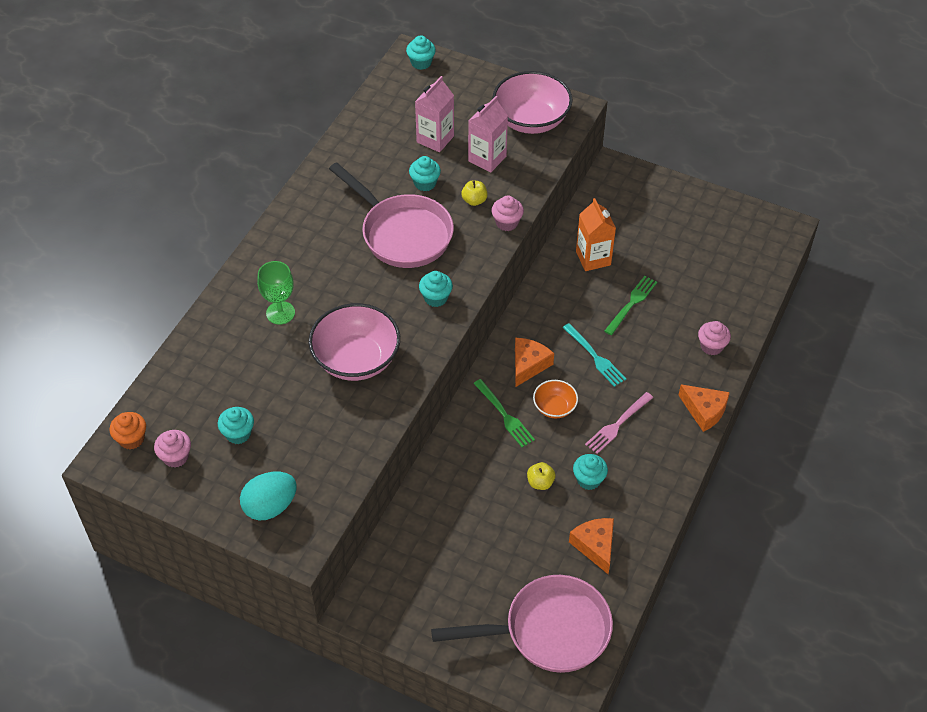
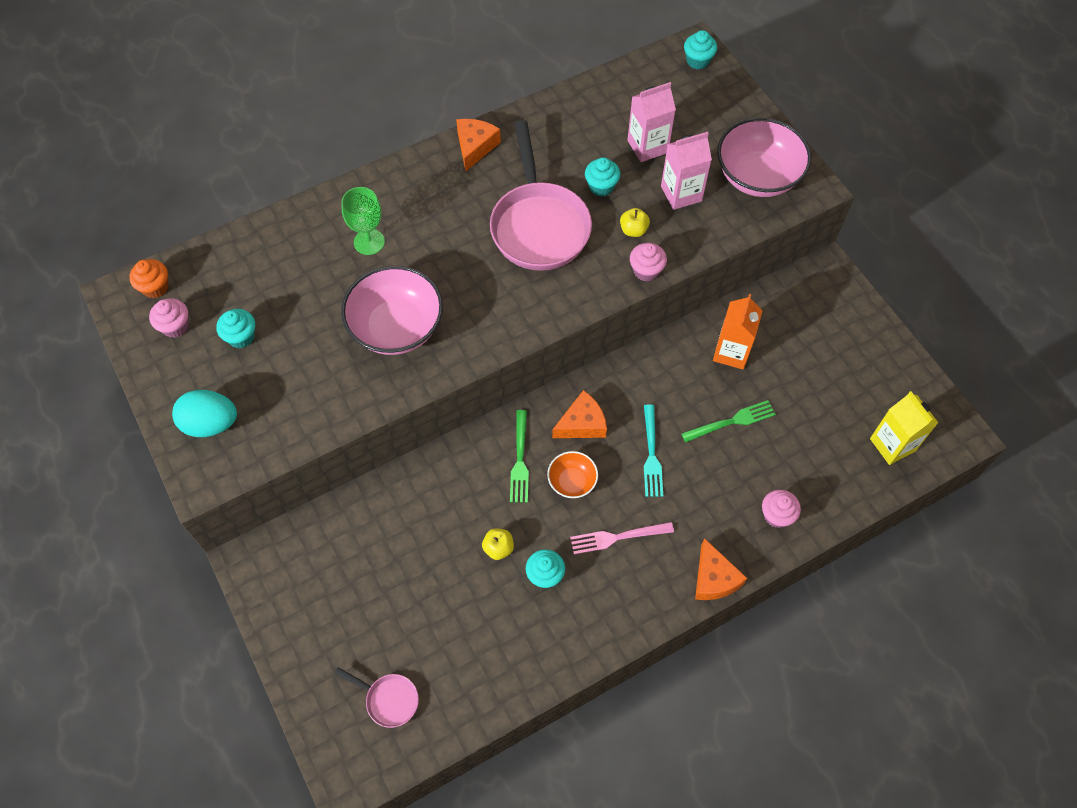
camera: 35 degrees right, 10 degrees up
(436, 298) = (516, 309): turquoise cupcake -> none
(549, 630) = (388, 699): pink pan -> pink pan, size x0.45
(595, 546) = (497, 646): orange cheese -> orange cheese (475, 147)
(748, 258) = (892, 445): none -> yellow carton

